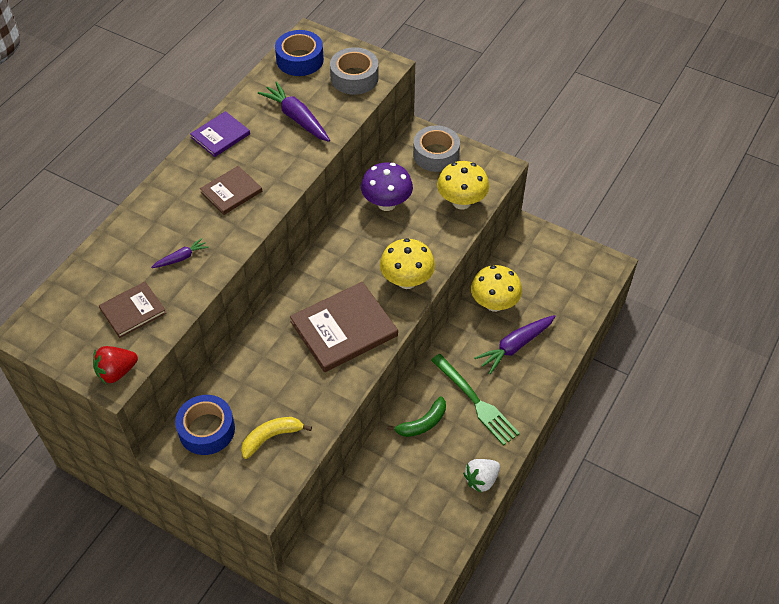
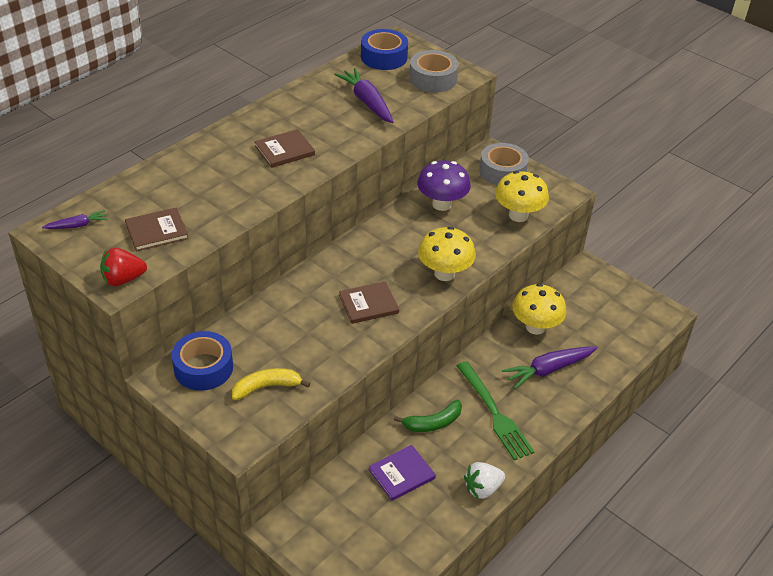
camera: 10 degrees right, 10 degrees down
(181, 258) = (218, 196): purple carrot -> purple carrot (77, 225)
(220, 136) = (288, 104): purple book -> purple book (401, 474)
(344, 329) = (368, 304): brown book -> brown book, size x0.57

